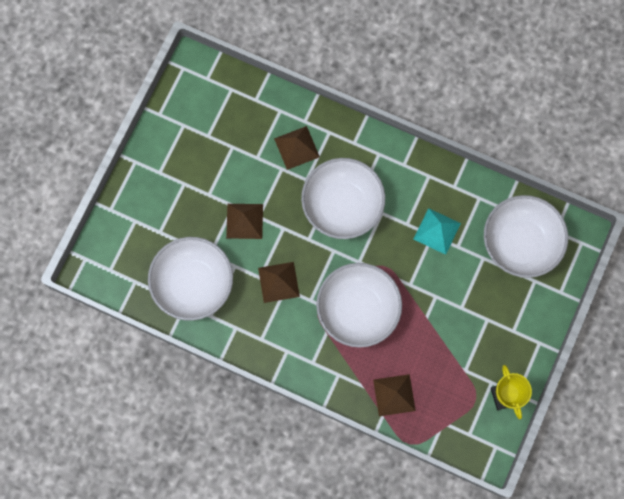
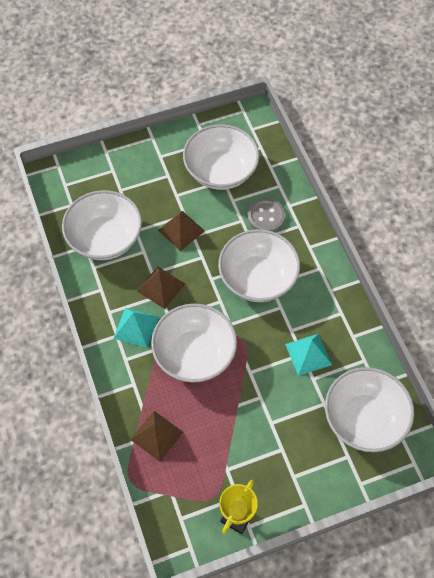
camera: 45 degrees right, 15 degrees down
(221, 140) = (221, 171): none -> white bowl
(294, 331) = (136, 327): none -> turquoise pyramid
(296, 147) = (266, 216): brown pyramid -> grey button

